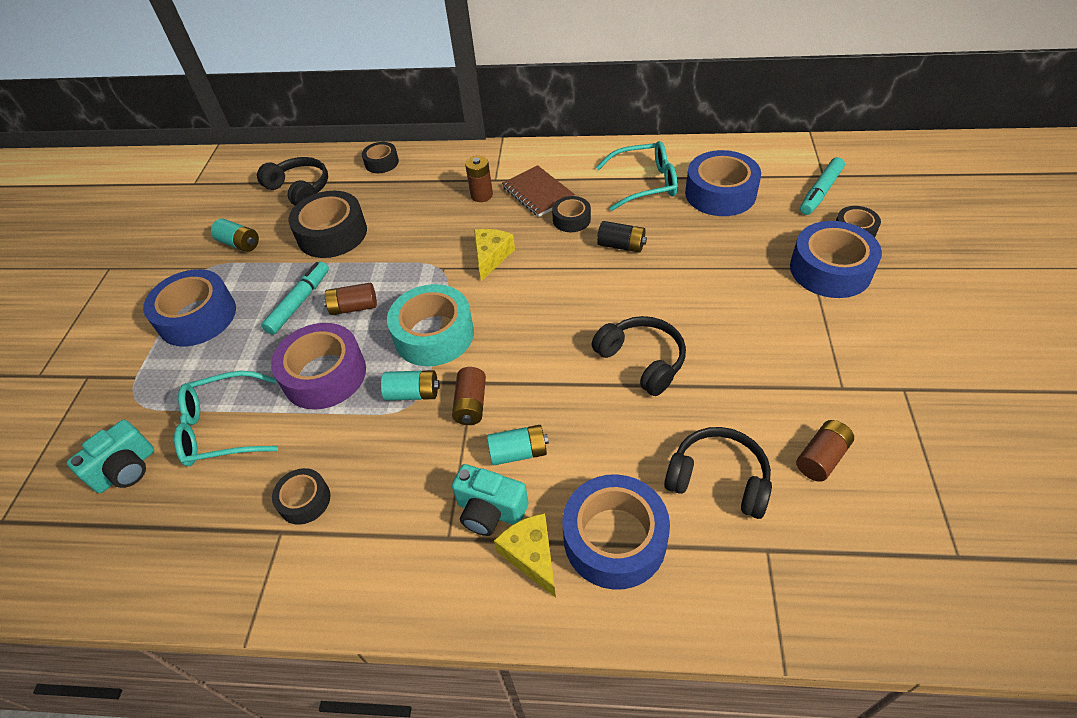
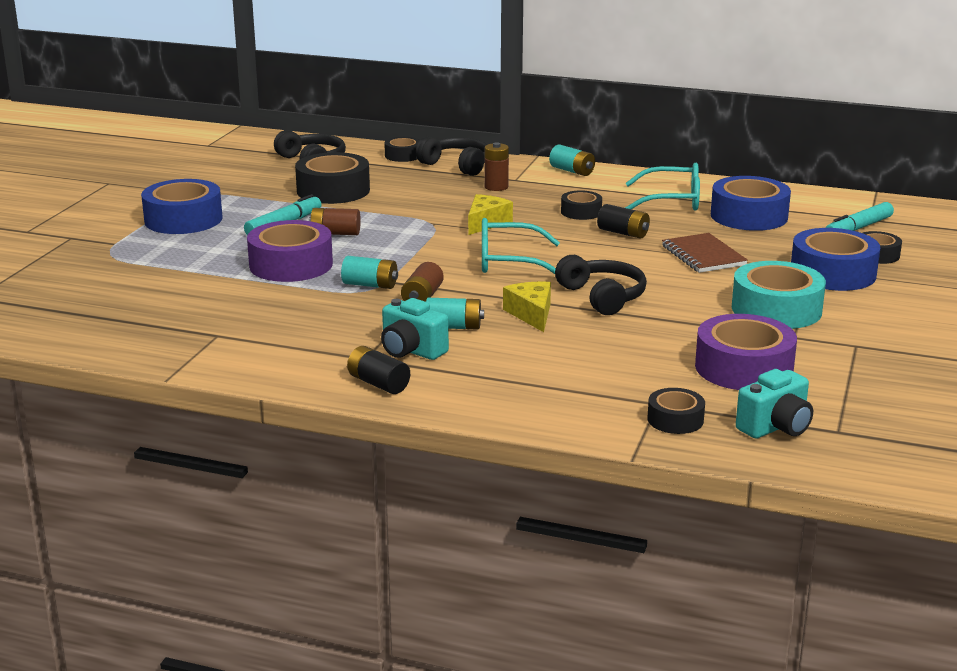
camera: 10 degrees right, 25 degrees down
(126, 470) = (92, 288): turquoise camera -> turquoise camera (775, 427)
(222, 428) = (185, 279): turquoise glasses -> turquoise glasses (509, 261)
(239, 244) = (239, 185): turquoise battery -> turquoise battery (572, 171)
(304, 500) = (245, 323): black tape -> black tape (675, 419)
(434, 334) = (406, 257): turquoise tape -> turquoise tape (776, 309)
(475, 588) = (378, 384): none -> black battery
(531, 555) = (437, 376): yellow cheese -> yellow cheese (531, 314)
(538, 193) = (555, 193): brown notebook -> brown notebook (703, 256)
(614, 539) = (518, 379): blue tape -> none
(718, 479) = (635, 365): black headphones -> black headphones (457, 165)
(821, 458) = (743, 368): brown battery -> purple tape

